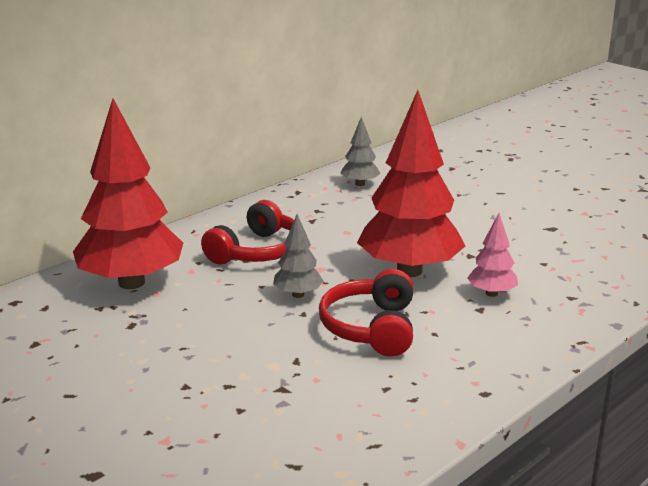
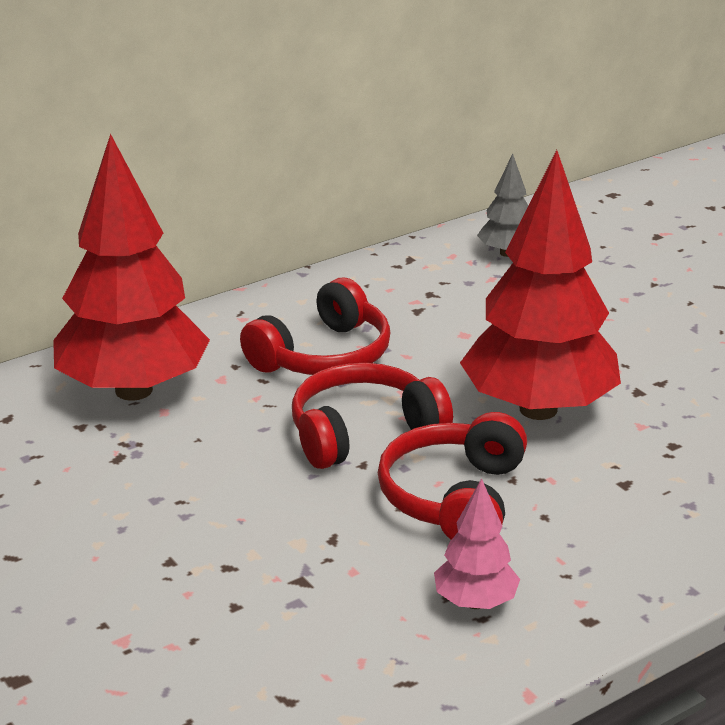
camera: 10 degrees right, 5 degrees up
(298, 294) = (363, 433): grey tree -> red headphones
(491, 293) = (650, 459): pink tree -> pink tree (475, 602)

